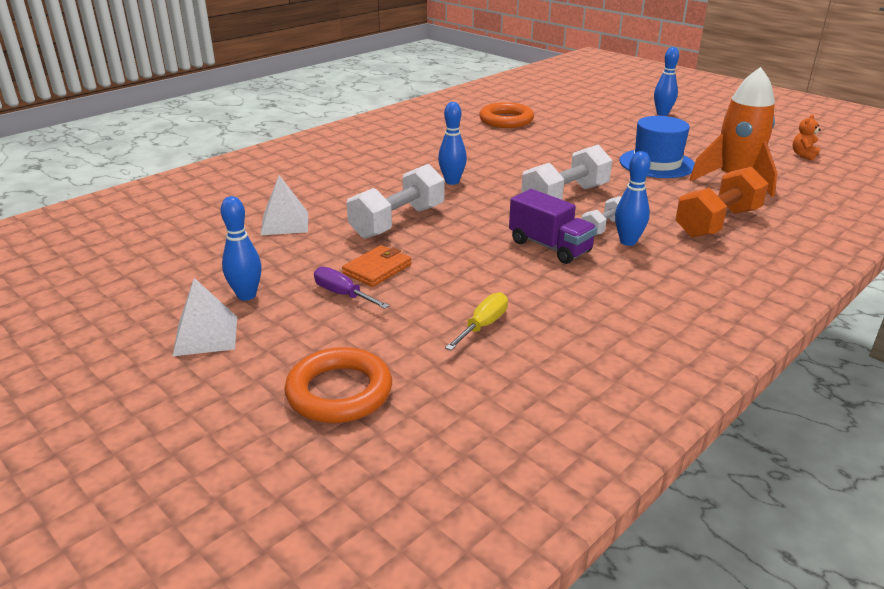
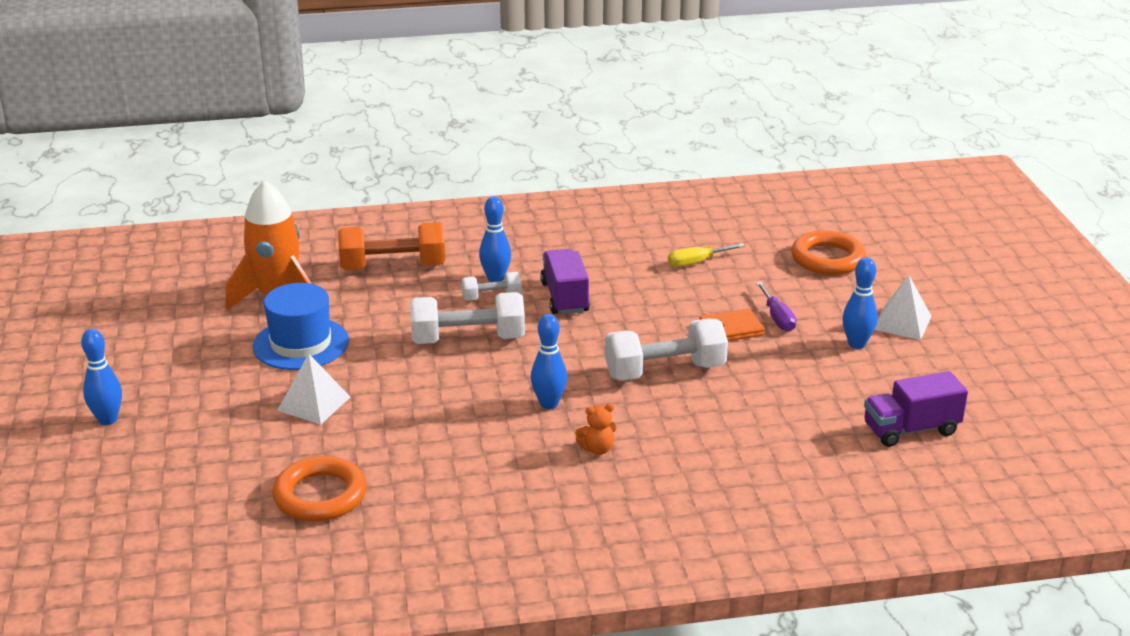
camera: 145 degrees left, 0 degrees up
(168, 243) = (911, 429): none -> purple truck
(285, 223) = (778, 412): white pyramid -> white pyramid (314, 403)
(803, 155) = (141, 296): orange teddy bear -> orange teddy bear (597, 449)

